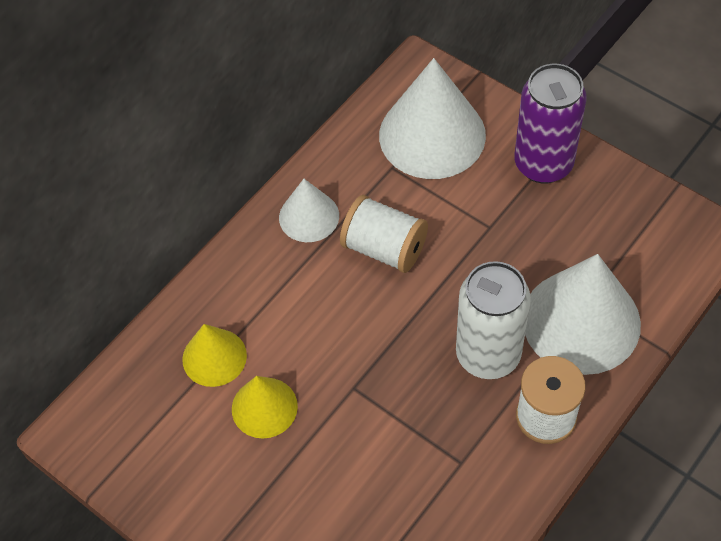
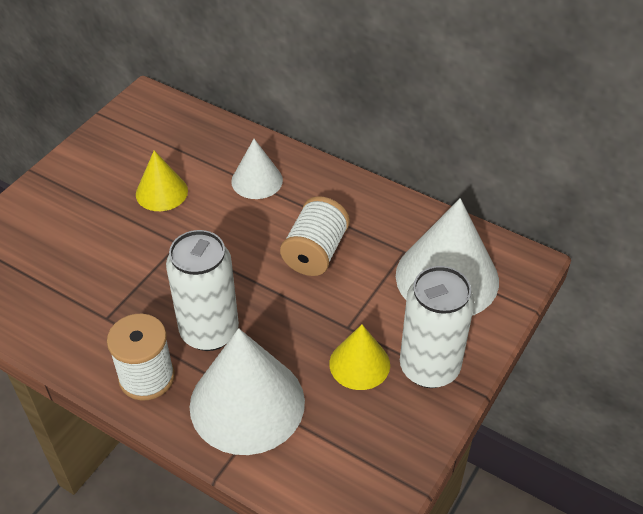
camera: 80 degrees right, 10 degrees down
(214, 357) = (205, 160): yellow cone -> yellow cone (359, 364)
(309, 216) = (342, 201): white cone -> white cone (257, 180)
(543, 164) = (429, 367): purple can -> white can

